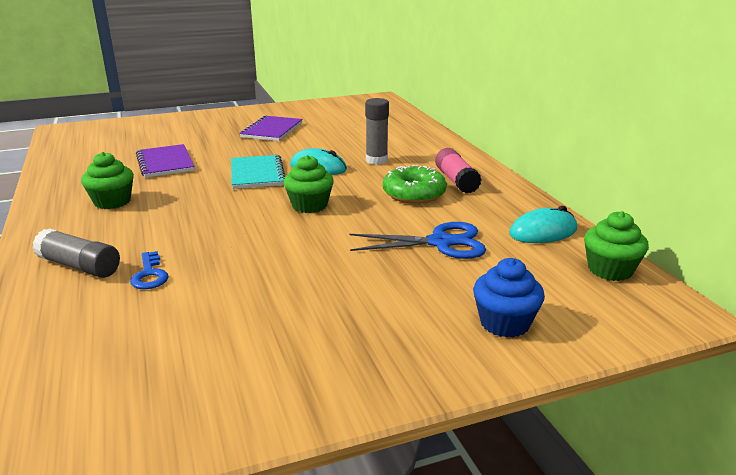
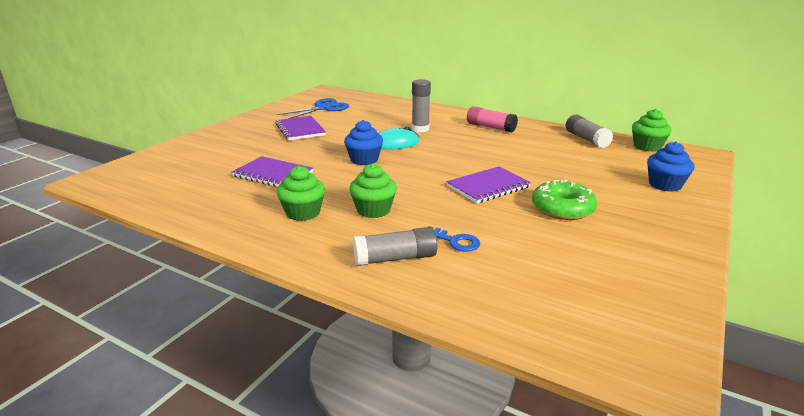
camera: 40 degrees left, 0 degrees up
(257, 174) = (364, 160): turquoise notebook -> blue cupcake
(298, 239) = (488, 187): none -> purple notebook
(309, 205) = (446, 166): green cupcake -> green cupcake (373, 210)
(414, 194) = (486, 141): green donut -> green donut (562, 208)
(440, 242) = (558, 161): blue scissors -> blue scissors (323, 108)
(543, 231) = (586, 139): turquoise mouse -> grey glue stick

